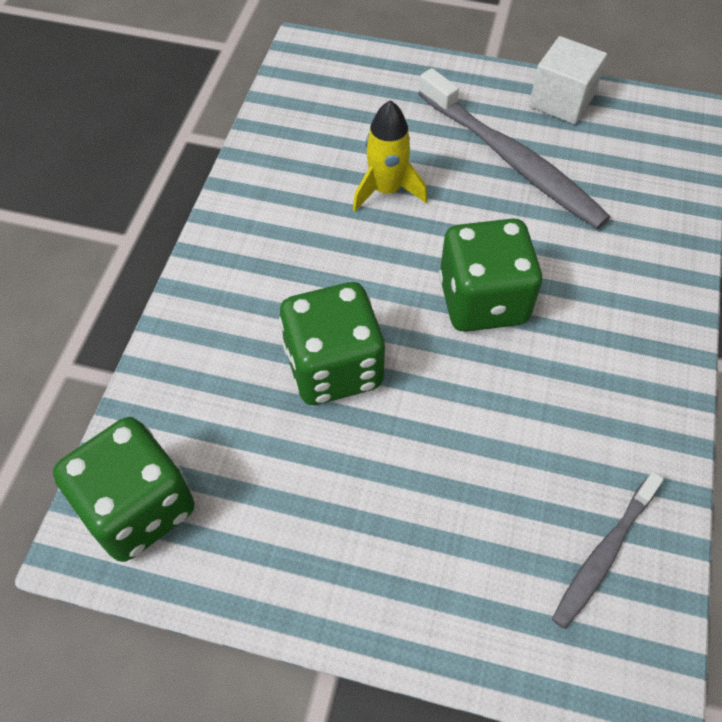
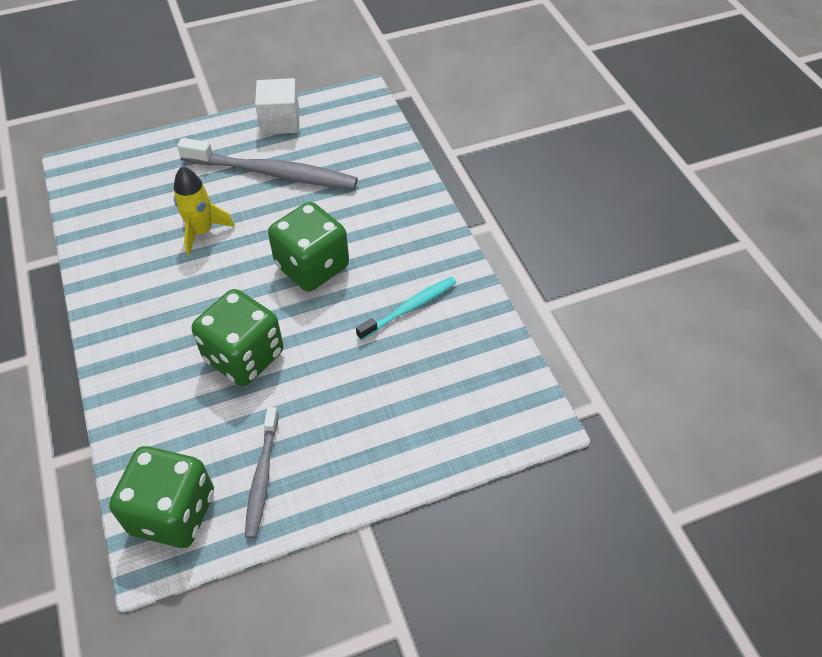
camera: 35 degrees left, 5 degrees down
(568, 423) = (409, 308): none -> turquoise toothbrush
(604, 554) = (474, 366): grey toothbrush -> grey toothbrush (262, 477)

